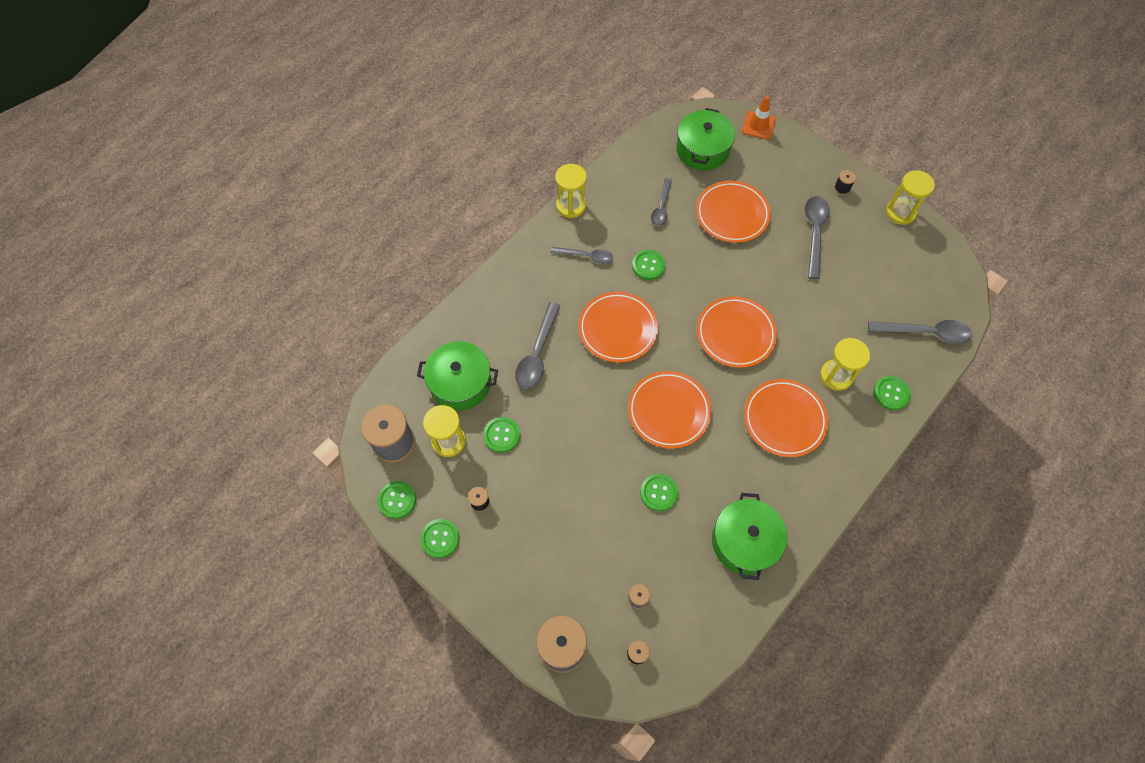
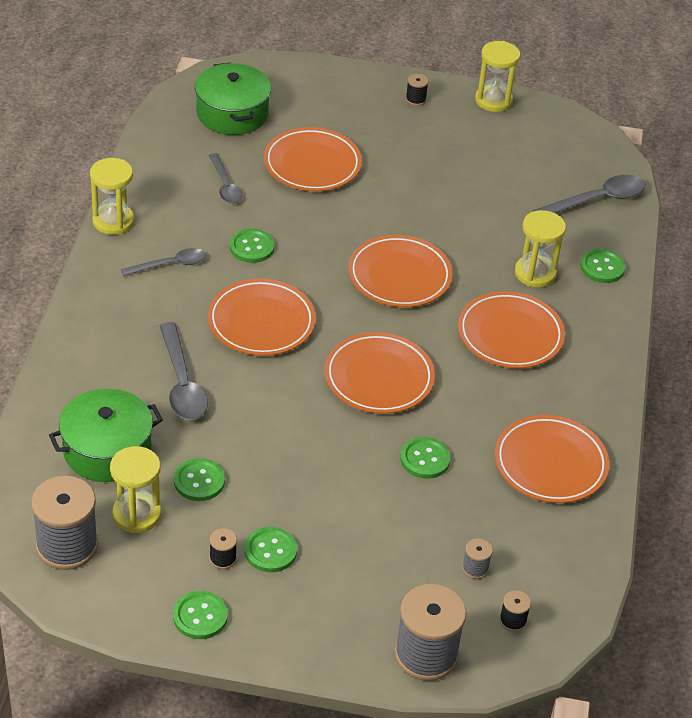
camera: 35 degrees left, 20 degrees down
(397, 500) = (115, 602): green button -> green button (270, 551)
(744, 541) = (550, 464): green pot -> orange plate
(758, 125) = (280, 69): orange traffic cone -> none
(814, 233) = (416, 150): grey spoon -> none

